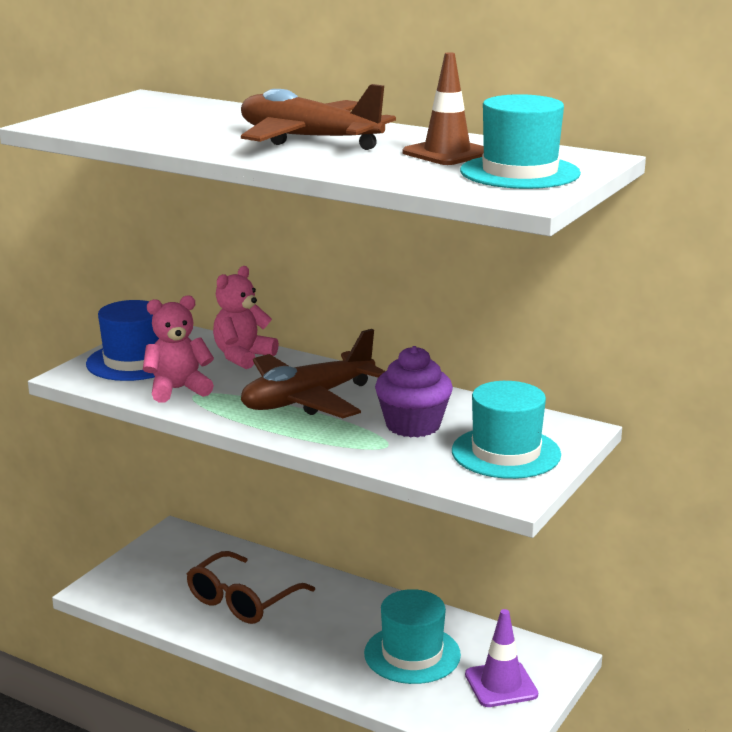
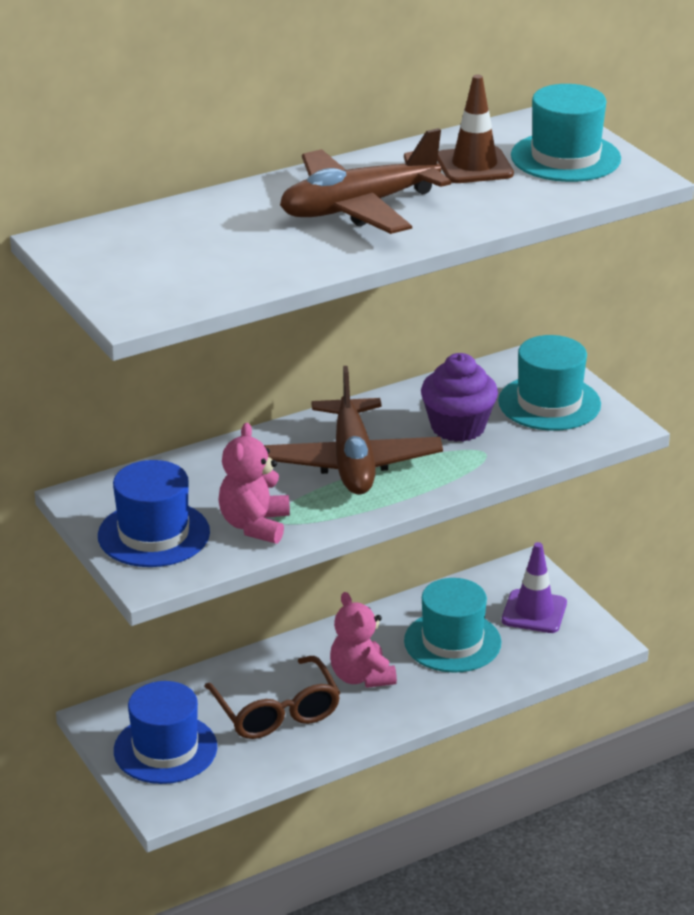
camera: 60 degrees left, 10 degrees up
(159, 569) = (165, 749): none -> blue hat
(243, 357) = (211, 468): pink teddy bear -> pink teddy bear (361, 677)

